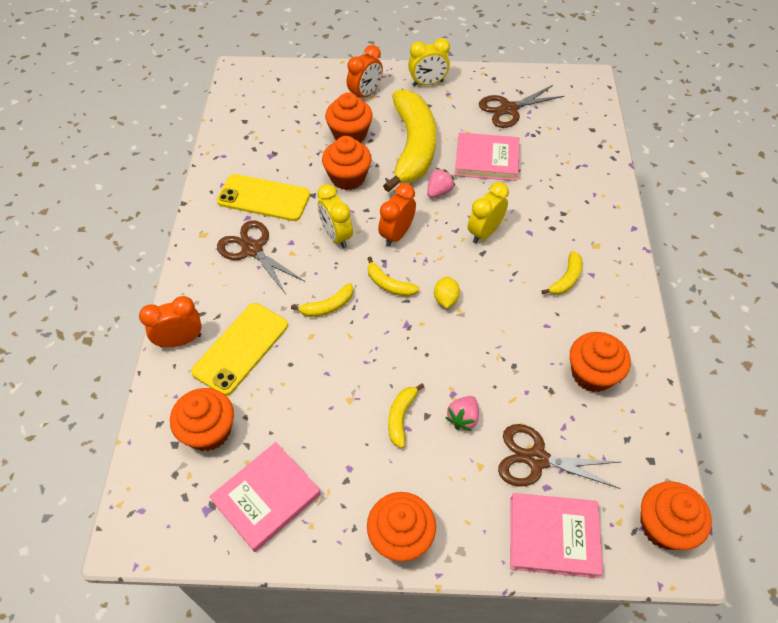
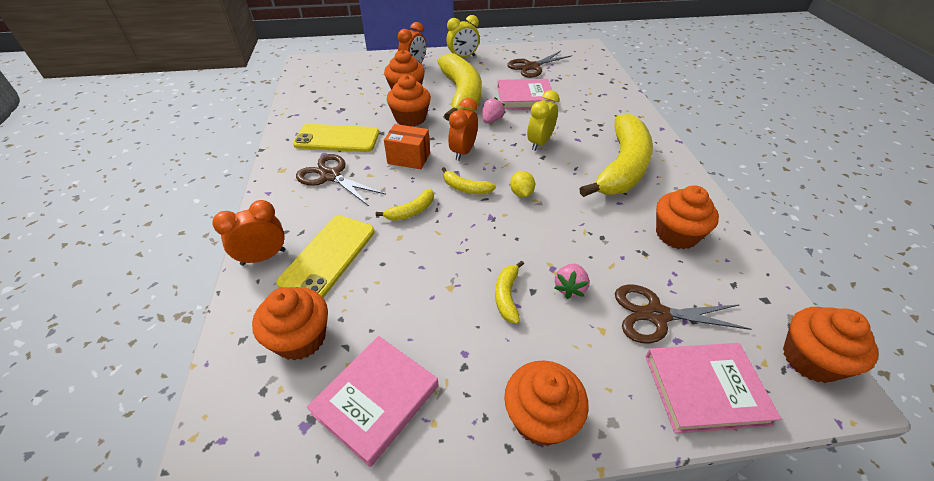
camera: 10 degrees left, 10 degrees down
(336, 236) = (409, 158): yellow clock -> orange box
(566, 279) = (622, 167): yellow banana -> yellow banana, size x2.43

